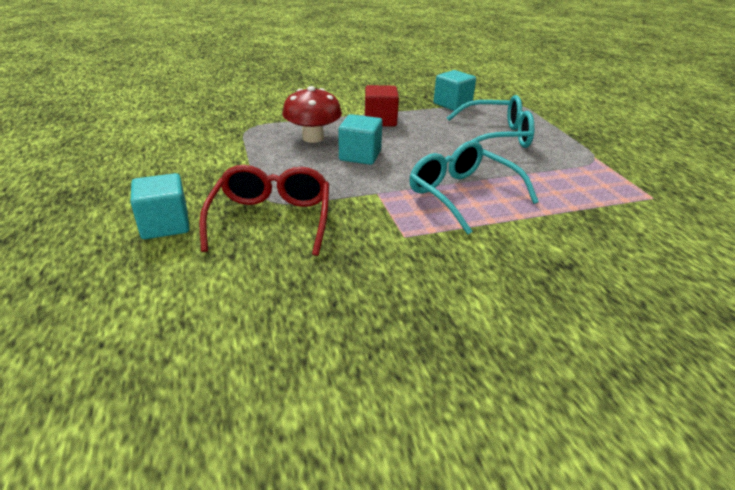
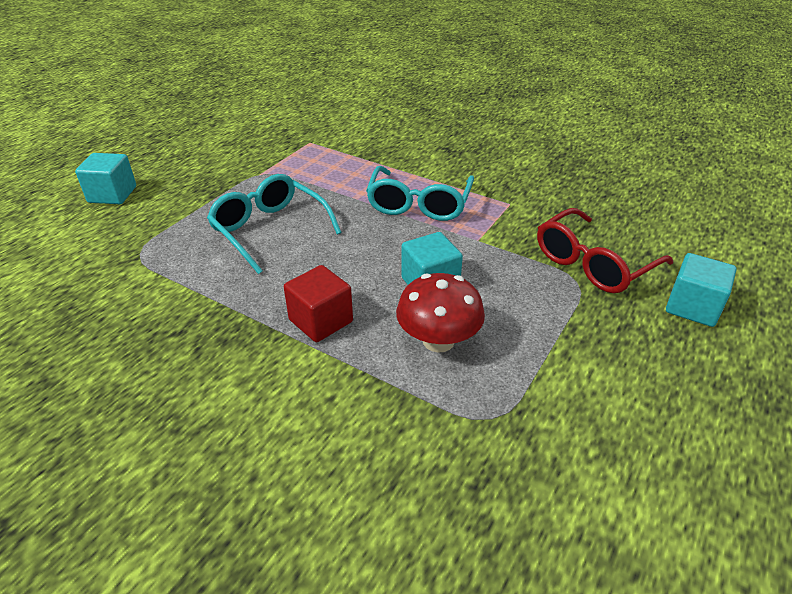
camera: 130 degrees left, 5 degrees up
(452, 104) = (192, 295): turquoise cube -> turquoise cube (112, 194)

